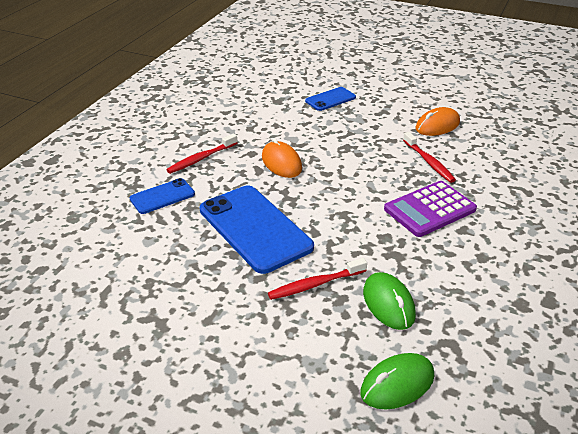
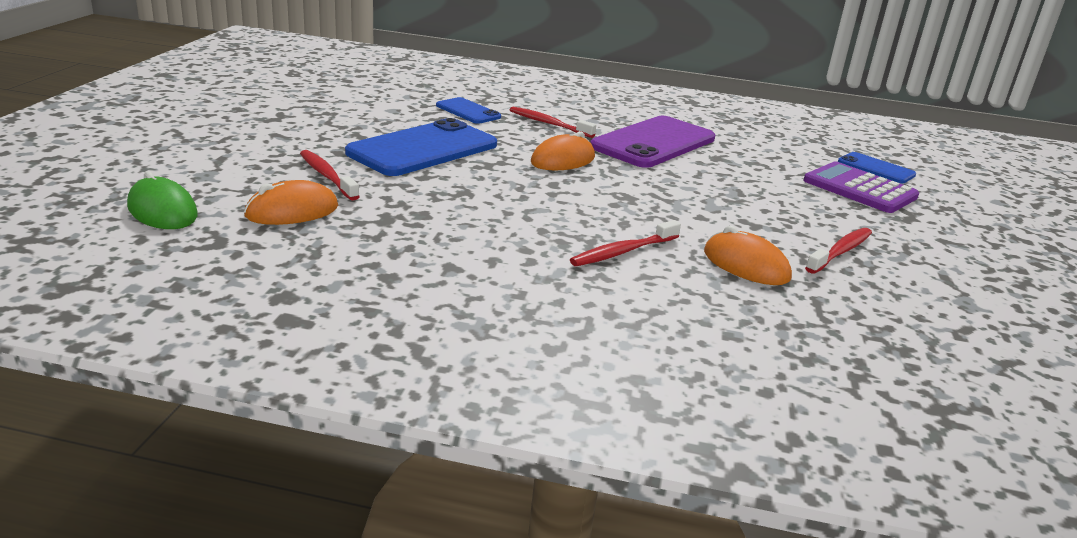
camera: 75 degrees right, 10 degrees down
(248, 119) = (653, 143): none -> purple phone
(330, 99) = (754, 188): blue phone -> blue phone (876, 168)
(388, 303) = (292, 211): green mouse -> orange mouse
(415, 94) = (840, 252): none -> red toothbrush
(429, 209) = (494, 245): purple calculator -> purple calculator (859, 189)

